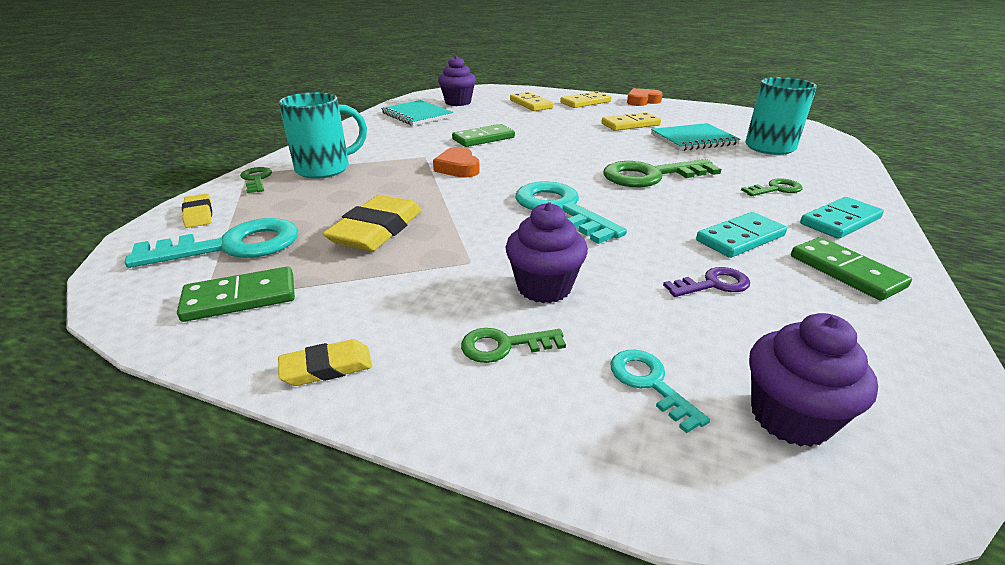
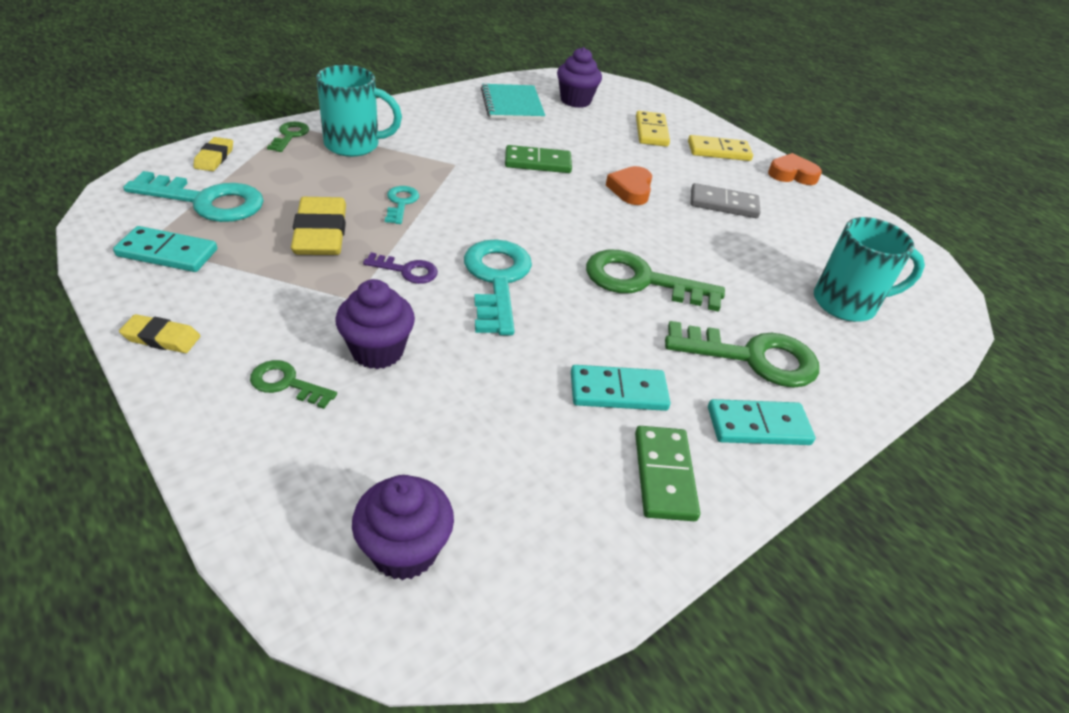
camera: 25 degrees right, 10 degrees up
(240, 298) = (167, 253): green domino -> turquoise domino
(377, 230) = (321, 233): yellow eraser -> yellow eraser turned 60 degrees counterclockwise
(458, 168) = (467, 191): orange heart -> orange heart (630, 190)
(630, 124) = (723, 204): yellow domino -> grey domino
(649, 383) = (345, 468): turquoise key -> turquoise key (401, 203)
(693, 139) = (766, 254): turquoise notebook -> none
(713, 284) = (519, 421): purple key -> purple key (407, 270)
(776, 189) = (753, 357): green key -> green key, size x1.94

